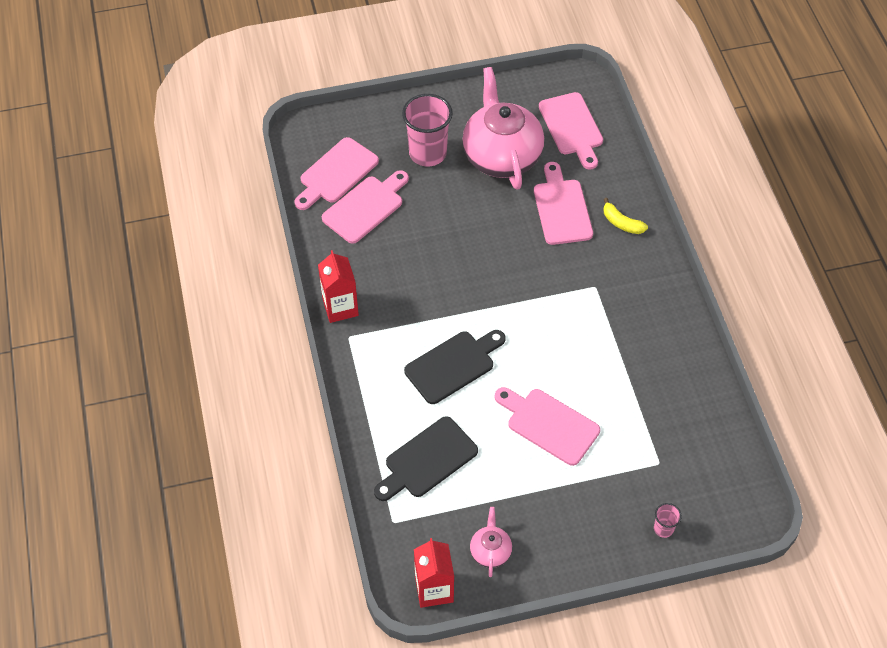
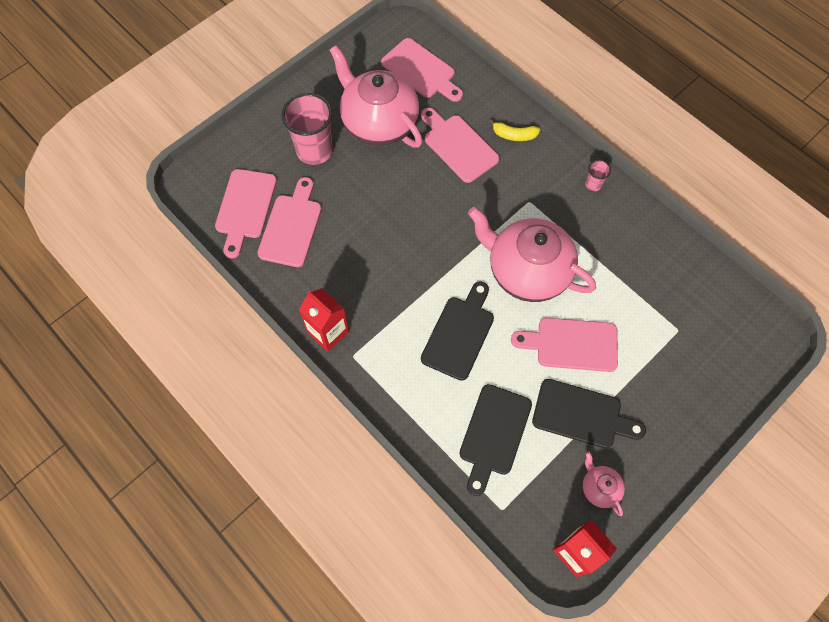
camera: 30 degrees left, 10 degrees up
(517, 485) = (581, 414): none -> black cutting board
(551, 344) = (527, 271): none -> pink teapot
(663, 528) = (719, 386): pink cup -> pink cup (593, 184)

